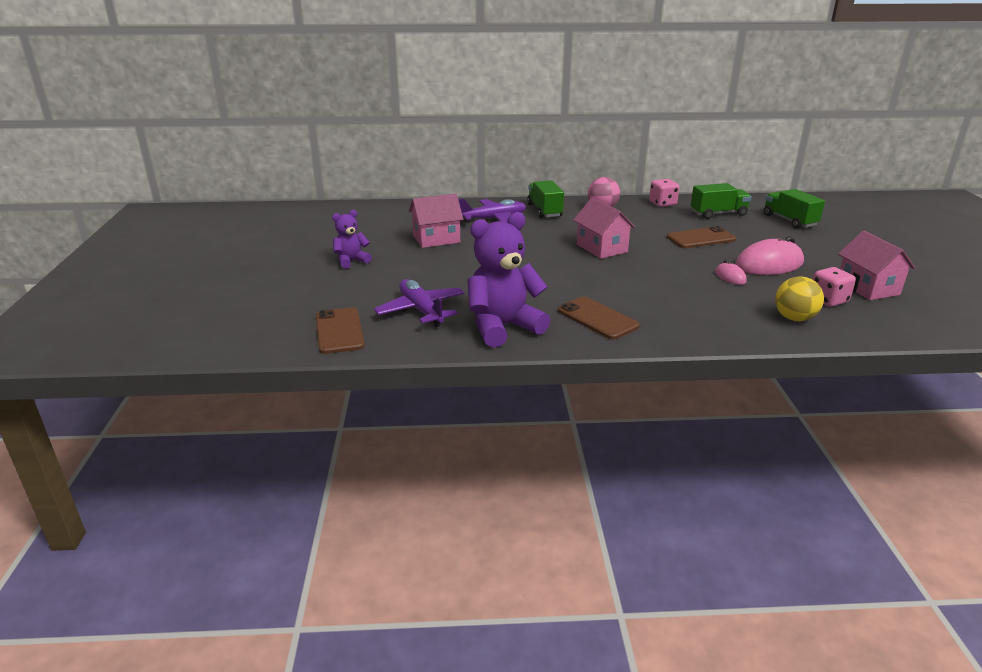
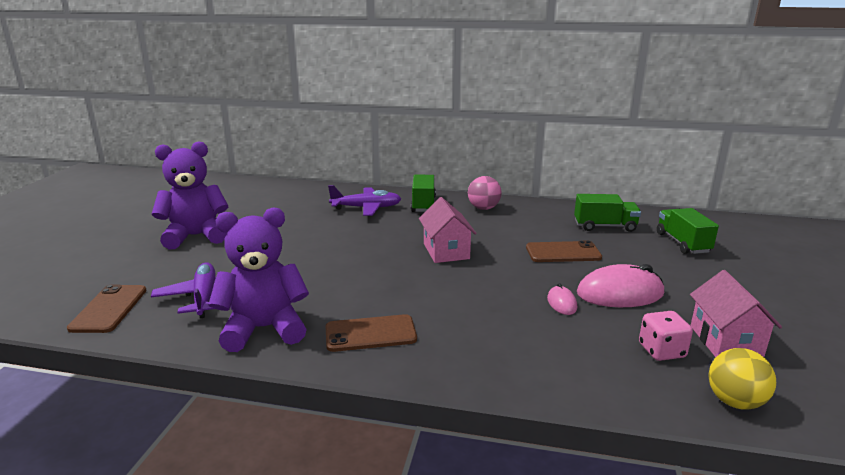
camera: 15 degrees right, 5 degrees down
(351, 261) = (196, 236): purple teddy bear -> purple teddy bear, size x1.88
(436, 239) = (293, 223): pink house -> none
(597, 318) = (370, 334): brown phone -> brown phone turned 75 degrees counterclockwise
(662, 203) = (551, 209): pink dice -> none
(794, 318) = (600, 369): yellow ball -> yellow ball (735, 402)

